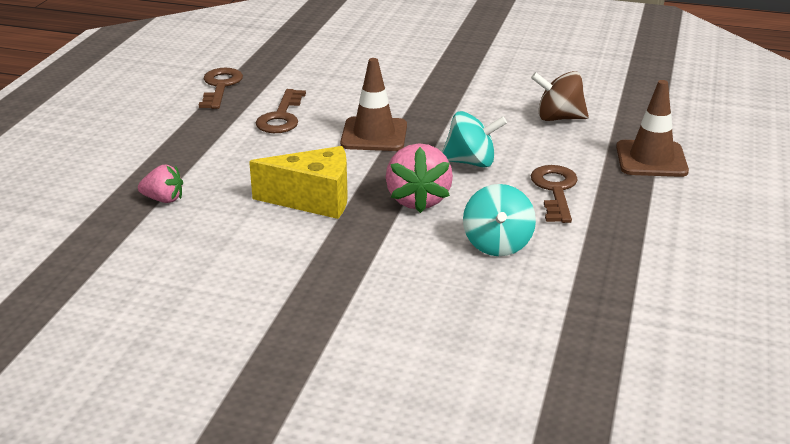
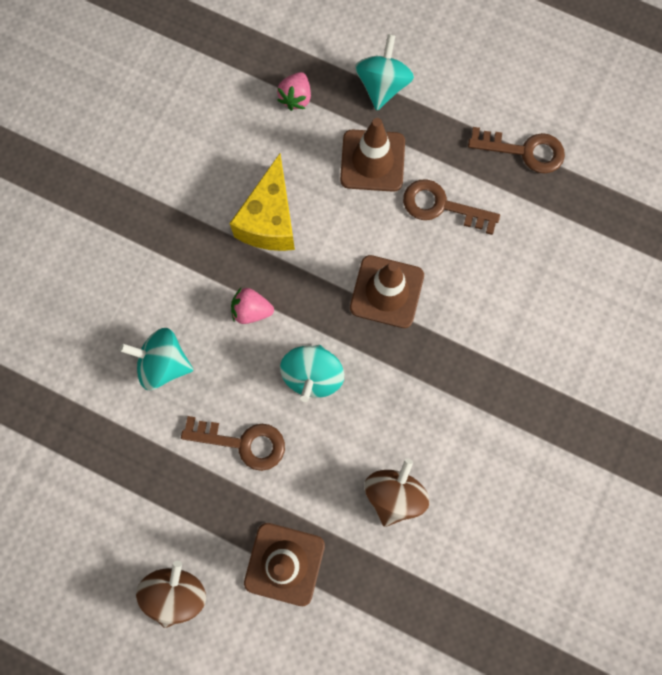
camera: 100 degrees right, 45 degrees up
(150, 154) = (382, 86): none -> turquoise spinning top
(237, 152) = (372, 161): none -> brown traffic cone
(418, 200) = (251, 311): pink strawberry -> pink strawberry, size x0.59
(719, 209) = (176, 593): none -> brown spinning top

